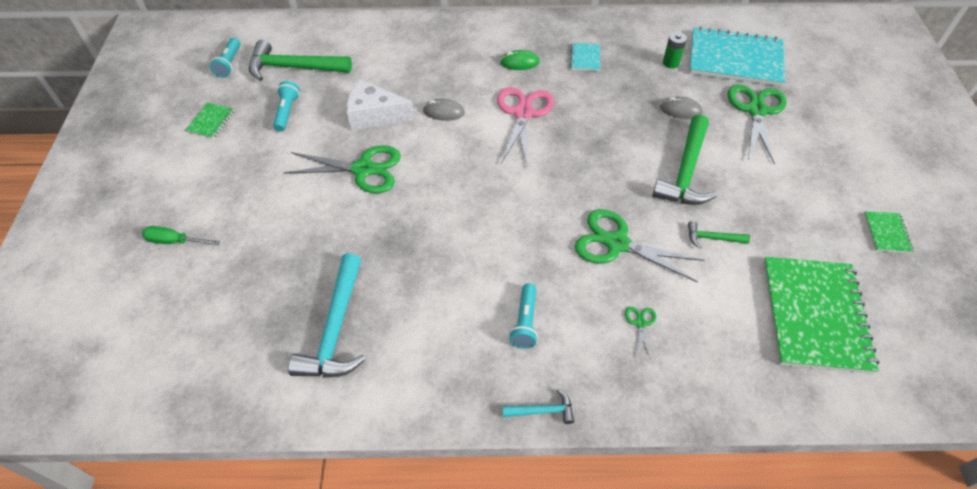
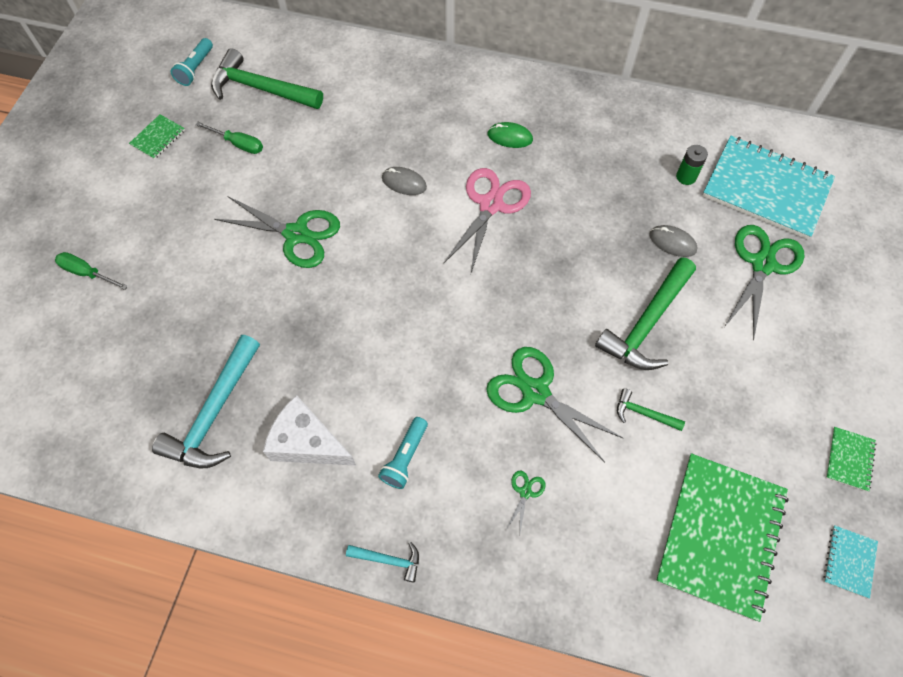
camera: 15 degrees right, 10 degrees up
(287, 112) = (238, 144): turquoise flashlight -> green screwdriver
(375, 115) = (329, 170): white cheese -> white cheese (307, 442)
(585, 58) = (587, 148): turquoise notebook -> turquoise notebook (849, 561)

